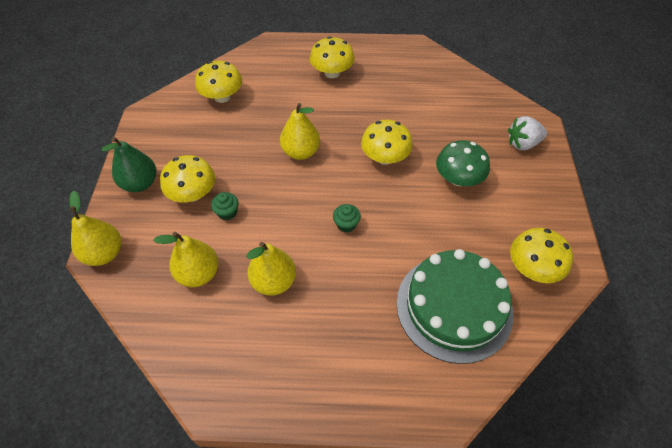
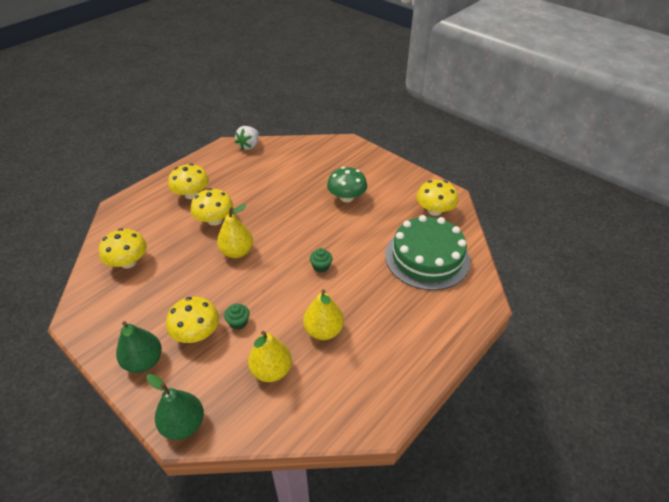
camera: 50 degrees left, 10 degrees down
(104, 253) = (183, 424): yellow pear -> green pear
(385, 157) = (293, 216): yellow mushroom -> yellow mushroom (215, 220)
(523, 143) = (354, 158): white strawberry -> white strawberry (249, 146)

